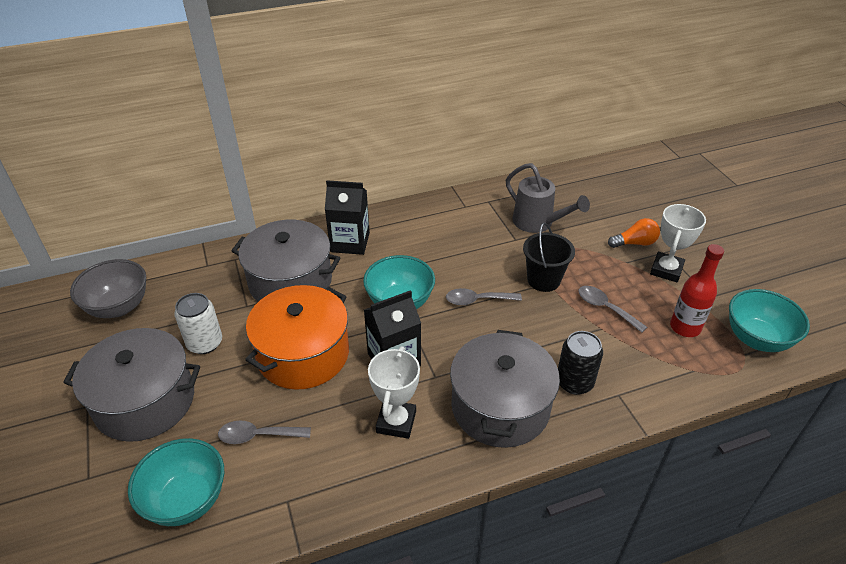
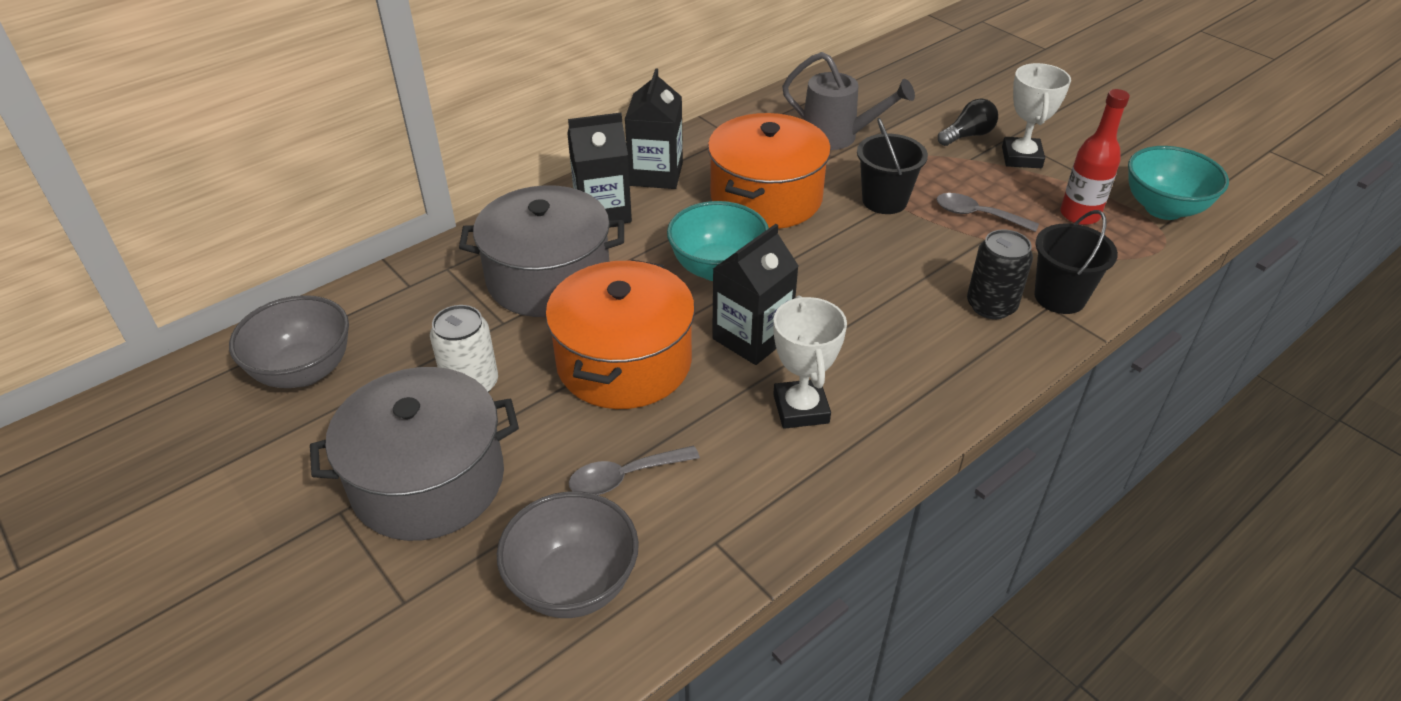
camera: 20 degrees left, 0 degrees up
(187, 500) = (573, 584): turquoise bowl -> grey bowl
(399, 223) = (656, 174): none -> black carton
(462, 258) = (766, 197): none -> orange pot
(477, 300) = (816, 242): grey spoon -> none
(500, 406) = (920, 356): grey pot -> none
(630, 389) = (1059, 297): none -> black bucket
(634, 243) = (967, 135): orange light bulb -> black light bulb

